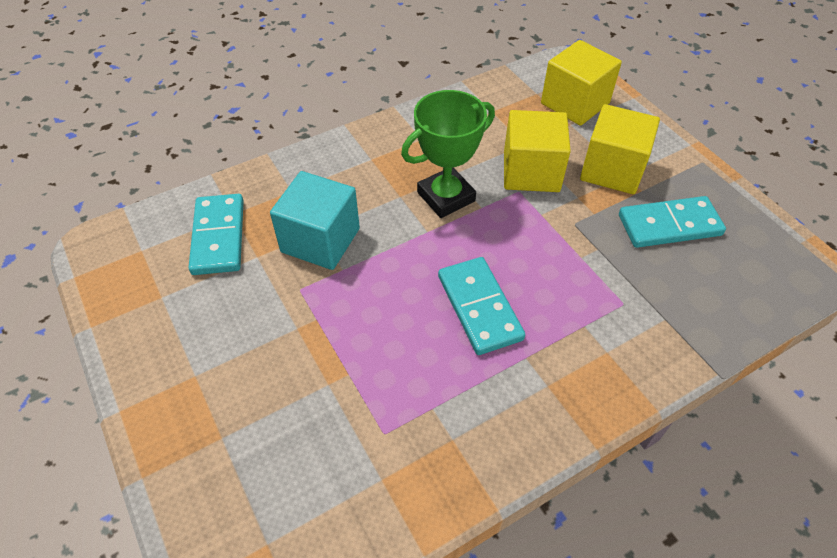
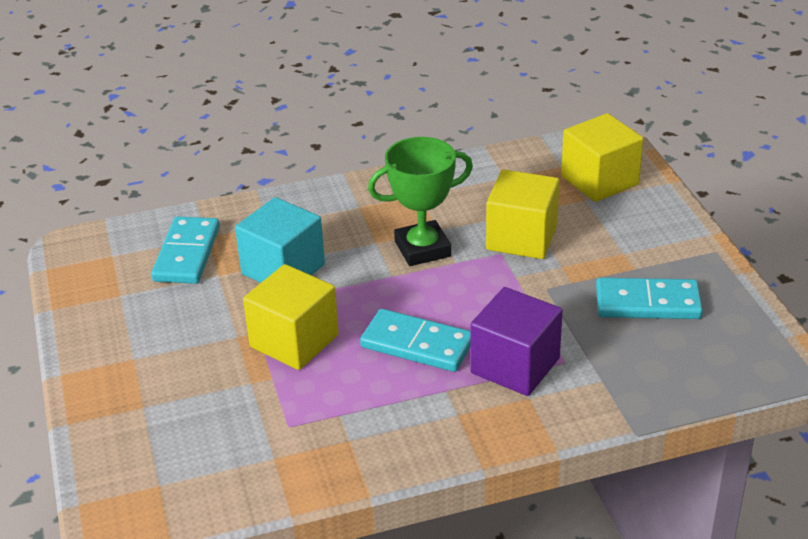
camera: 15 degrees right, 15 degrees down
(479, 307) = (417, 344): turquoise domino -> turquoise domino turned 60 degrees counterclockwise
(580, 316) = (515, 366): none -> purple cube
(612, 170) = (610, 246): yellow cube -> yellow cube (294, 341)

